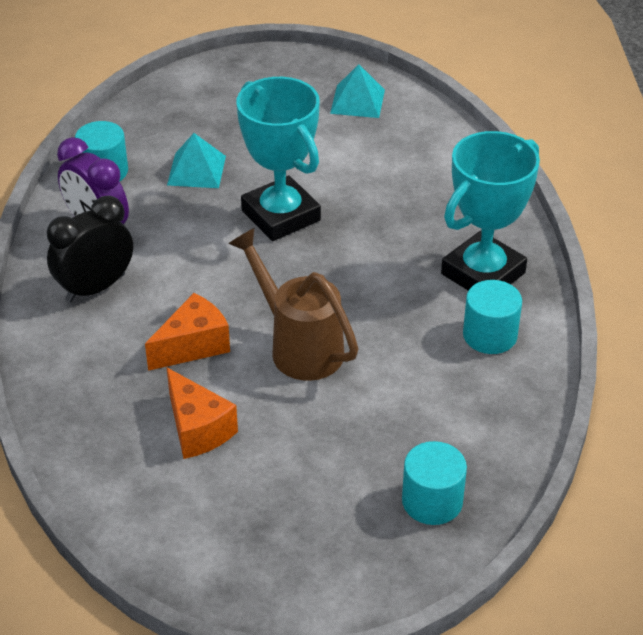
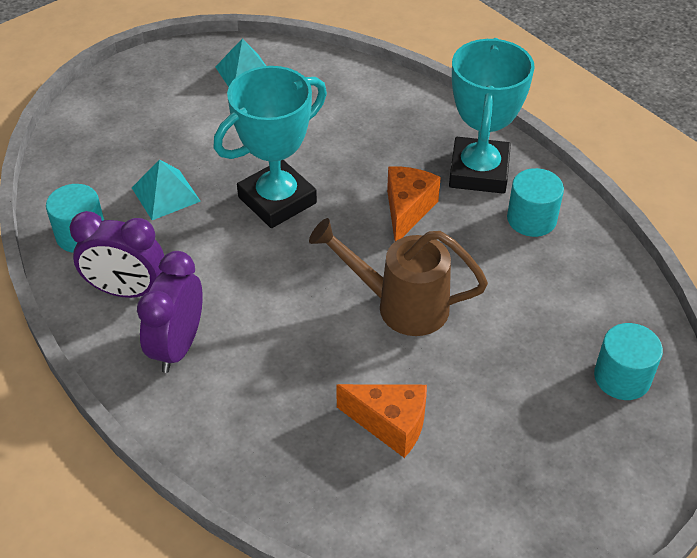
camera: 35 degrees left, 5 degrees up
(95, 288) = (178, 346): black clock -> purple clock
(193, 346) = (315, 352): orange cheese -> orange cheese (407, 210)
(281, 215) = (277, 200): turquoise trophy -> turquoise trophy turned 60 degrees counterclockwise

